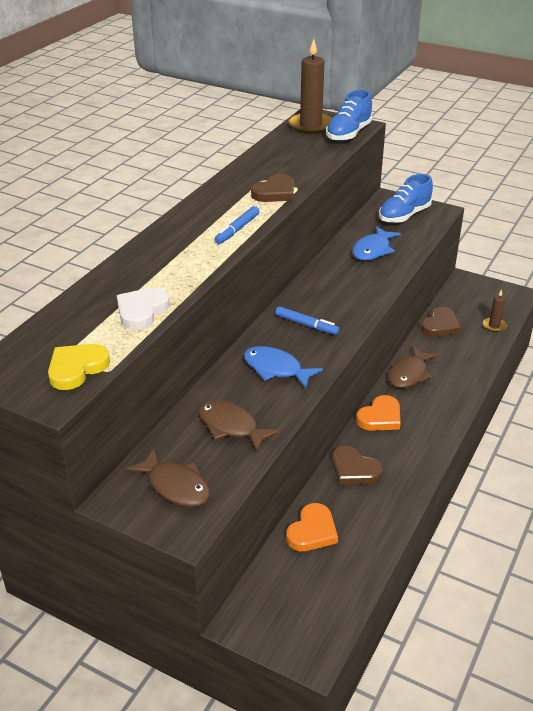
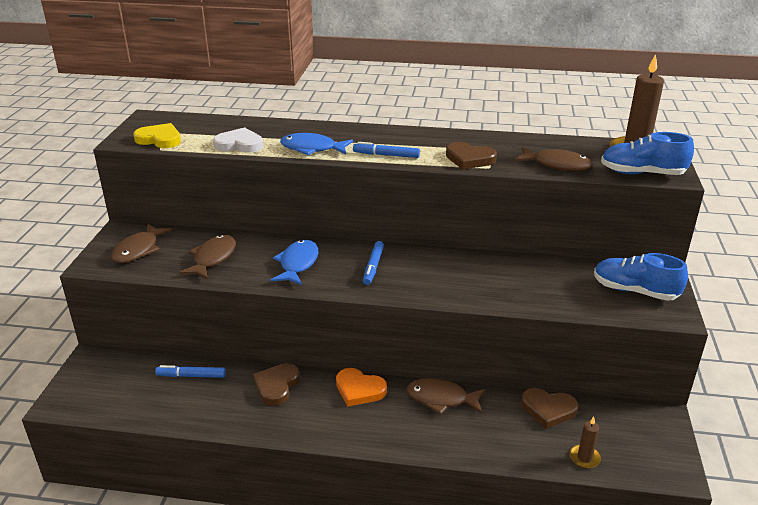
camera: 70 degrees right, 5 degrees down
(312, 160) = (557, 165): none -> brown fish
(312, 531) = (192, 376): orange heart -> blue marker
(373, 250) = (538, 282): blue fish -> blue fish (312, 148)

